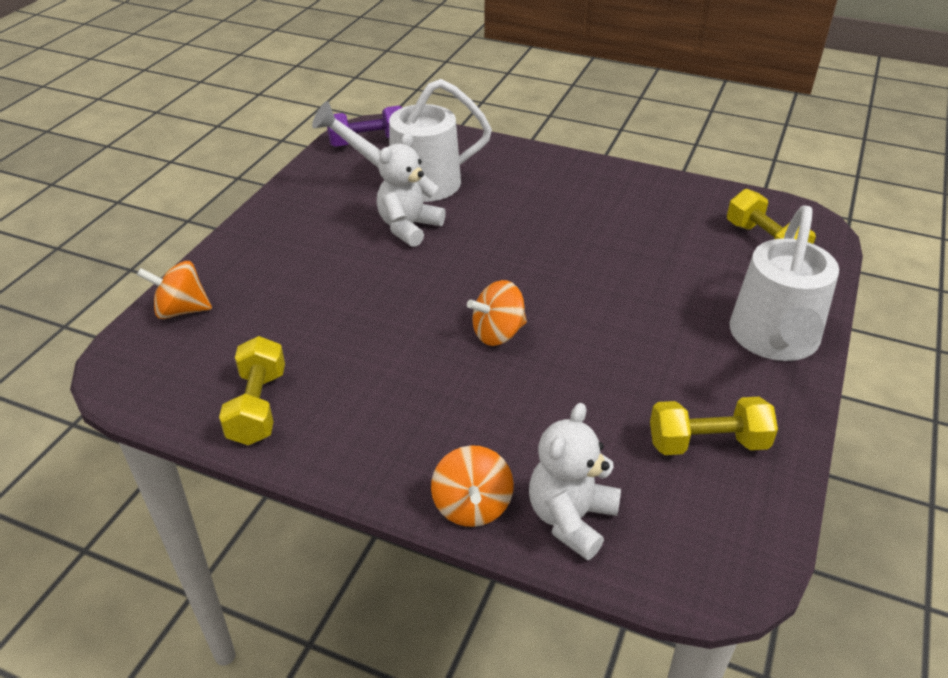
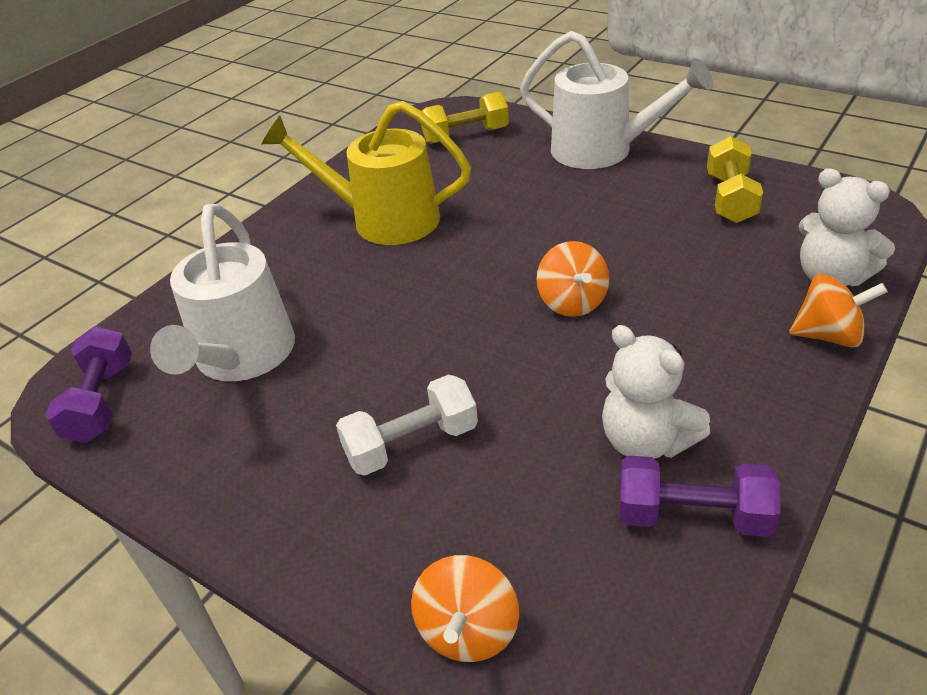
camera: 75 degrees left, 0 degrees up
(257, 407) = (692, 516): yellow dumbbell -> purple dumbbell
(331, 268) = (411, 443): none -> white dumbbell
(408, 227) = (345, 364): white teddy bear -> white teddy bear (646, 441)
(597, 215) = (382, 220): none -> yellow watering can

